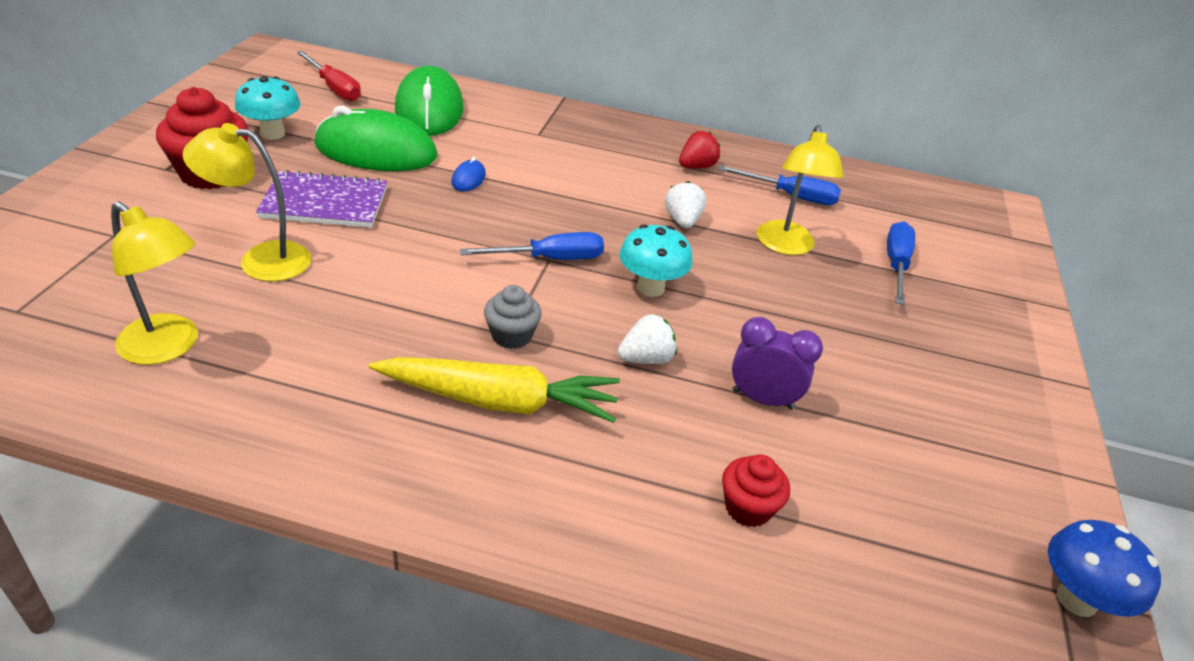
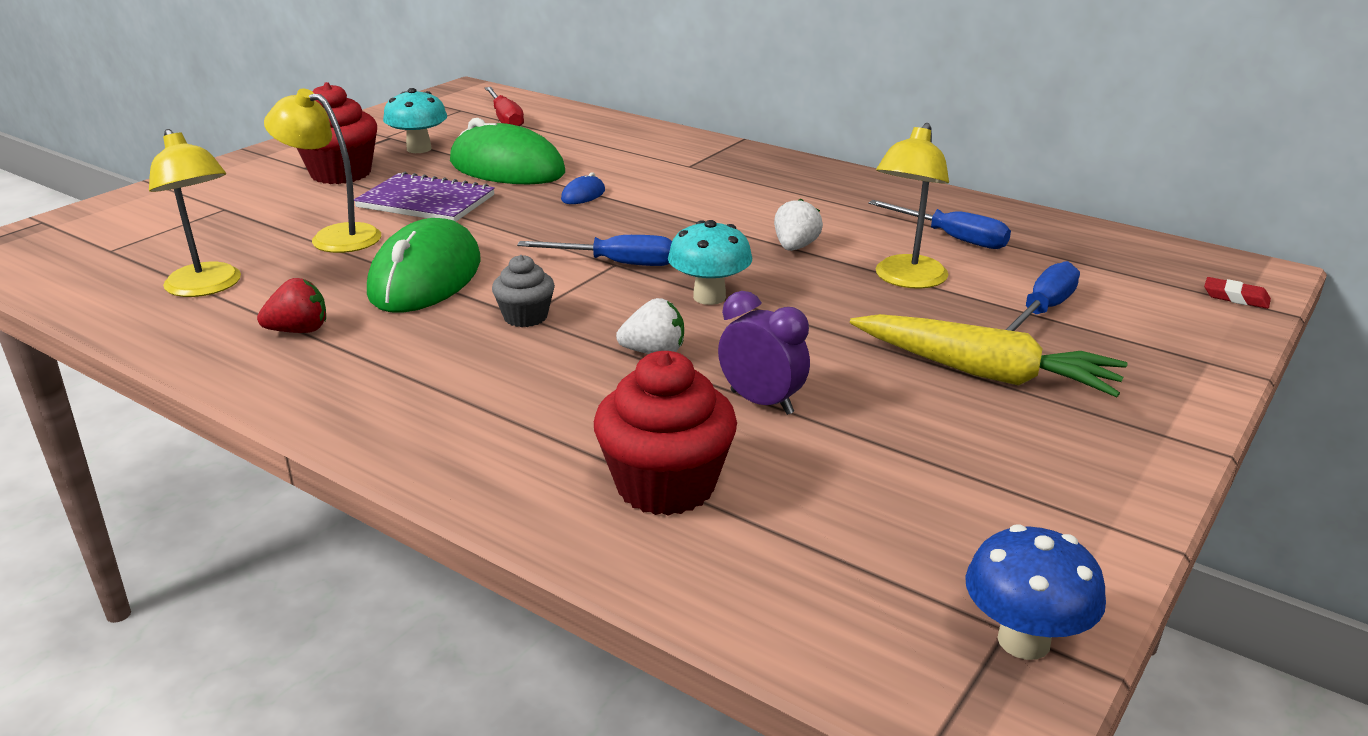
camera: 25 degrees right, 10 degrees down
(429, 109) = (587, 140): green mouse -> green mouse (425, 277)
(499, 401) = (471, 364): yellow carrot -> yellow carrot (984, 373)
(696, 166) = (852, 204): red strawberry -> red strawberry (299, 331)
(748, 508) = (666, 485): red cupcake -> red cupcake, size x1.77
(1006, 233) = (1235, 297): none -> red eraser

